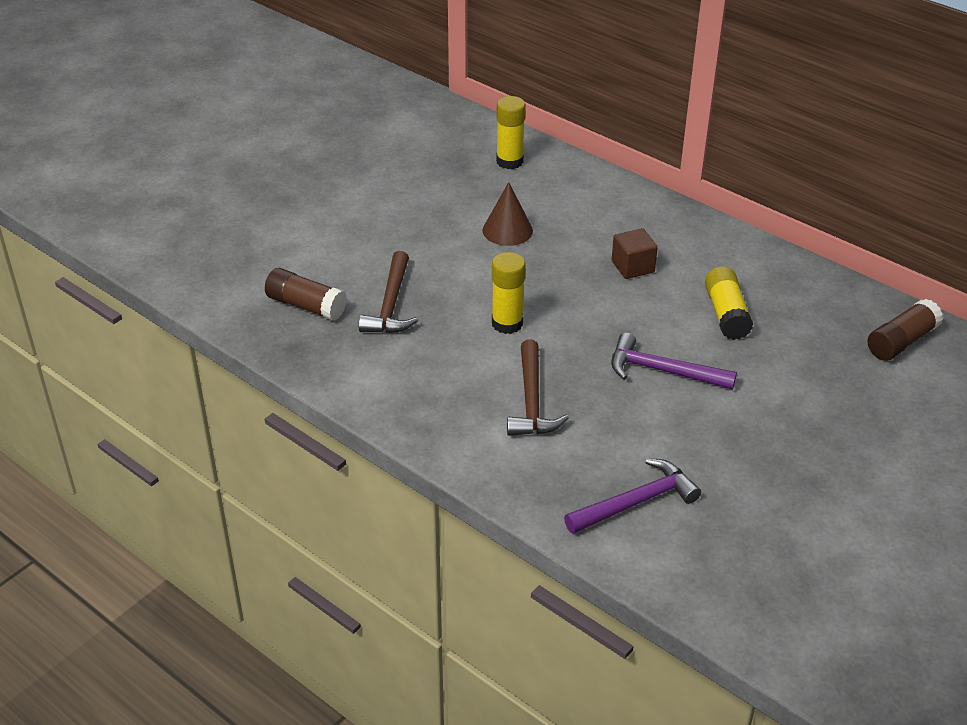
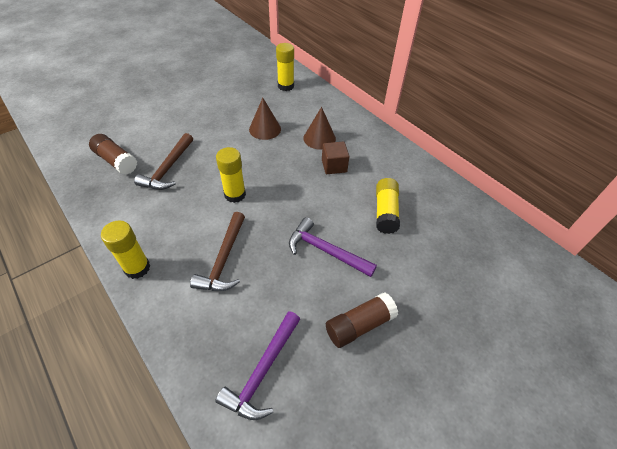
camera: 10 degrees right, 10 degrees up
(421, 427) = (137, 268): none -> yellow glue stick
(596, 232) = (319, 138): none -> brown cone
(636, 502) = (262, 371): purple hammer -> purple hammer turned 135 degrees clockwise
(901, 342) = (508, 256): brown glue stick -> brown glue stick (359, 325)

